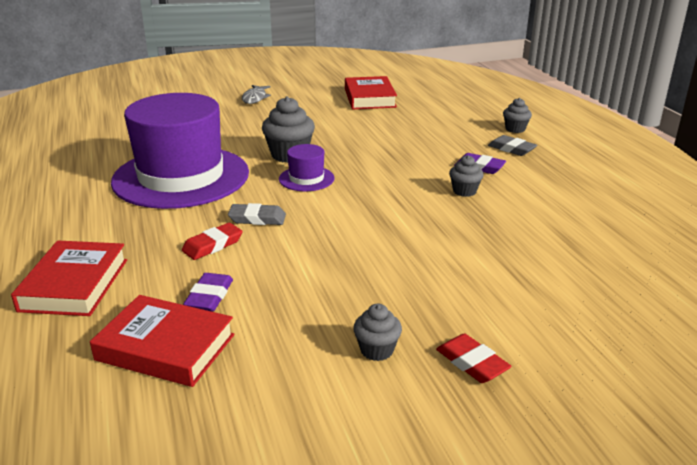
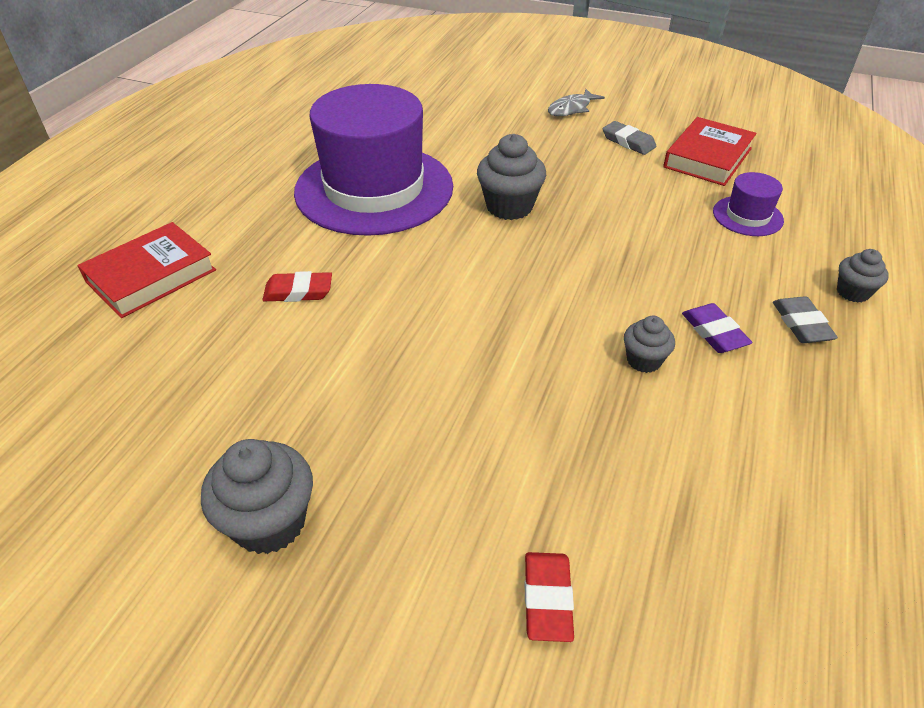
camera: 40 degrees right, 15 degrees up
(165, 347) = (126, 390): red book -> none
(209, 296) = (223, 353): purple eraser -> none
(257, 218) = (375, 279): grey eraser -> grey eraser (628, 142)
(306, 179) = (486, 249): purple hat -> purple hat (747, 216)
(377, 350) = (269, 522): grey cupcake -> grey cupcake, size x1.72
(472, 363) = (331, 612): red eraser -> red eraser (547, 599)

